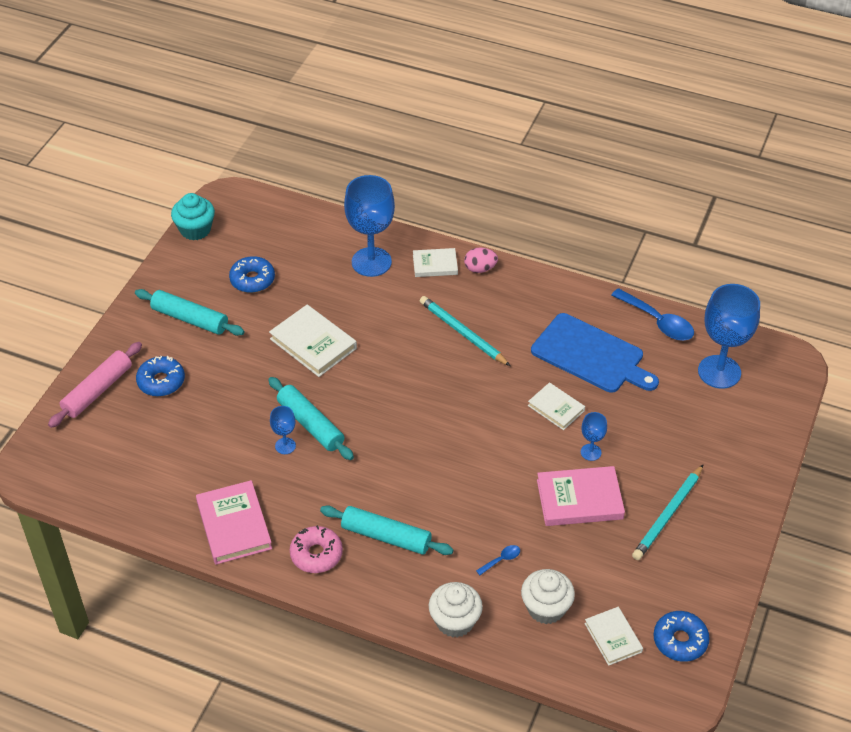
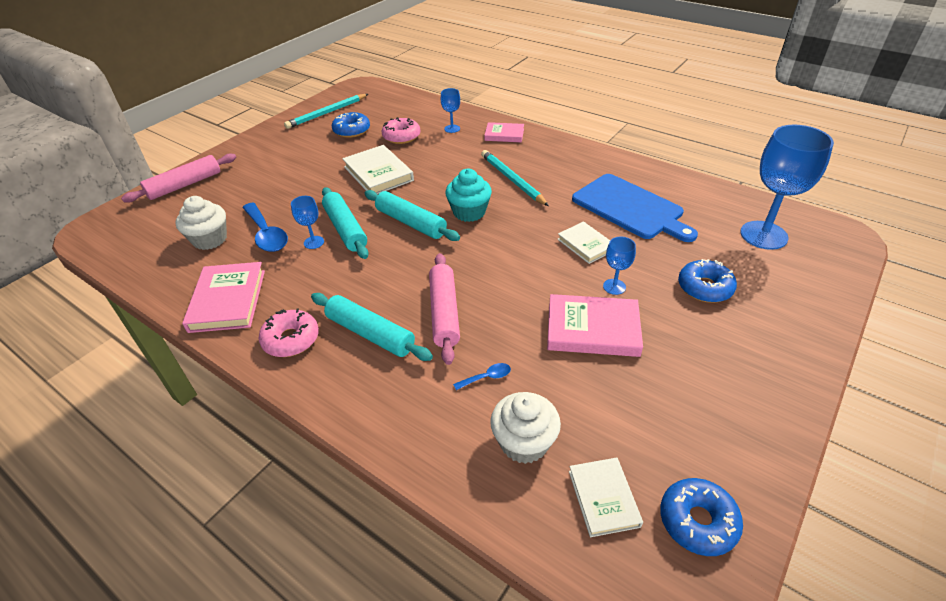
camera: 15 degrees right, 5 degrees down
(161, 381) = (239, 185): blue donut -> blue donut (704, 288)
(190, 319) = (288, 149): turquoise rolling pin -> turquoise rolling pin (411, 223)
(195, 229) = (326, 100): turquoise cupcake -> turquoise cupcake (469, 212)
(316, 282) = (401, 136): none -> pink donut
(371, 262) = (452, 129): blue goblet -> blue goblet, size x0.47
(435, 265) = (504, 135): white book -> pink book
(445, 504) = (444, 312): none -> pink rolling pin
(455, 621) = (408, 438): white cupcake -> white cupcake (210, 239)
(480, 269) = (542, 140): pink egg -> none
(657, 321) = (701, 190): blue spoon -> blue spoon (266, 234)
(668, 515) = (695, 360): turquoise pencil -> turquoise pencil (327, 113)

